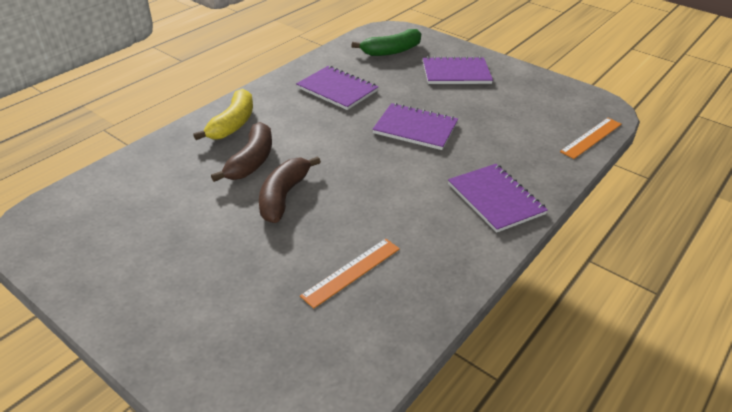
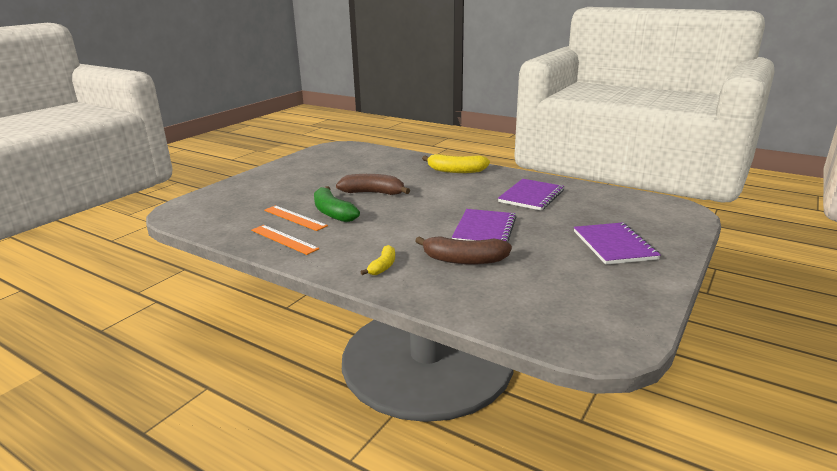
camera: 85 degrees right, 15 degrees down
(251, 161) = (411, 180): brown banana -> brown banana (464, 260)
(391, 51) = (631, 212): green banana -> green banana (333, 213)
(495, 199) = (383, 266): purple notebook -> yellow banana
(591, 138) = (520, 327): orange ruler -> orange ruler (284, 239)

